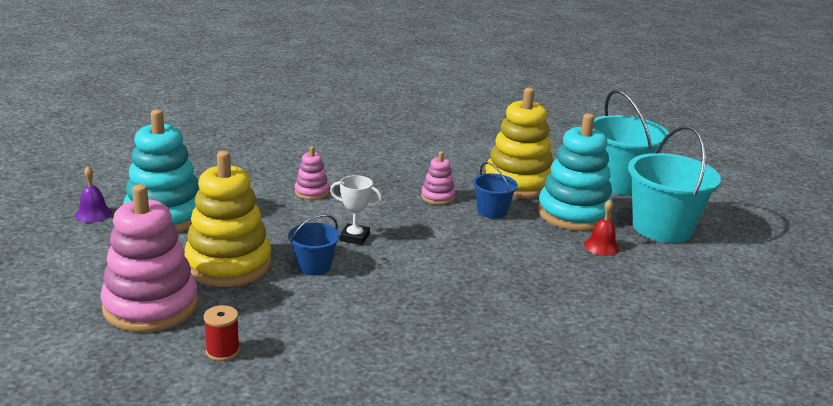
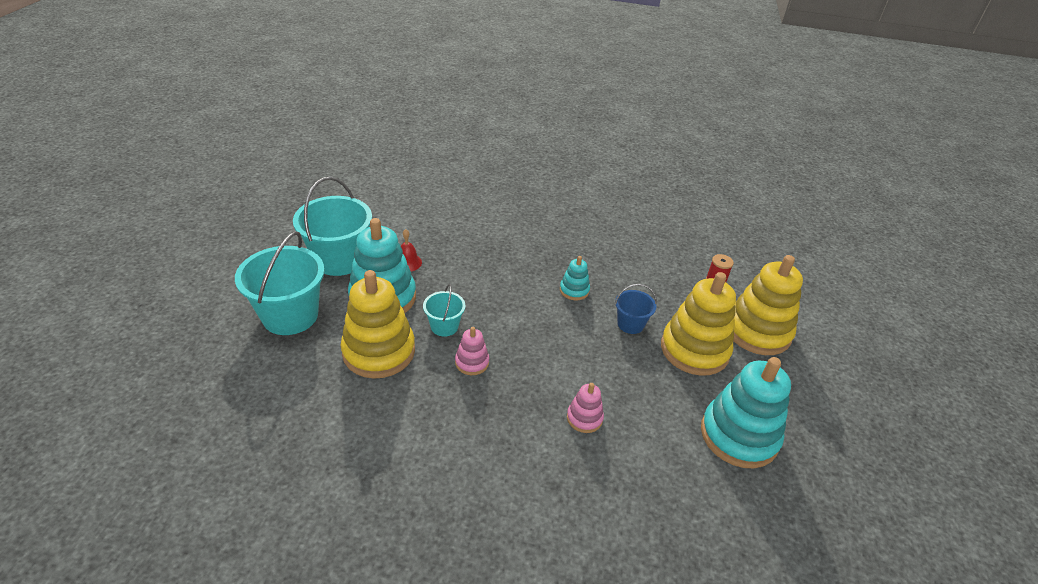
camera: 150 degrees left, 15 degrees up
(93, 214) = (809, 468): purple bell -> none
(150, 306) = (757, 331): pink stacking toy -> yellow stacking toy
(354, 237) = (582, 341): white trophy -> none
(402, 278) = (574, 290): none -> turquoise stacking toy
(492, 211) = (444, 326): blue bucket -> turquoise bucket

